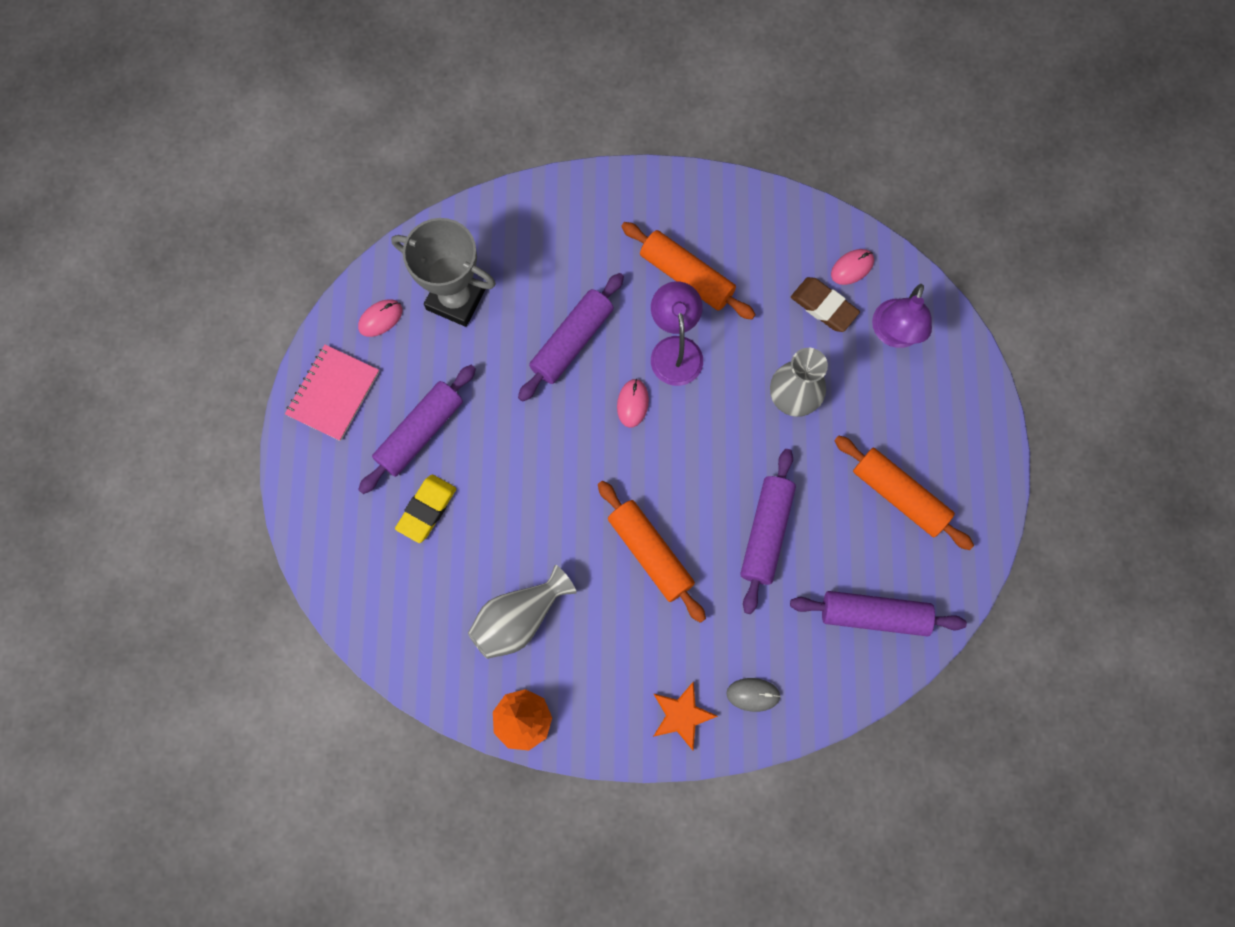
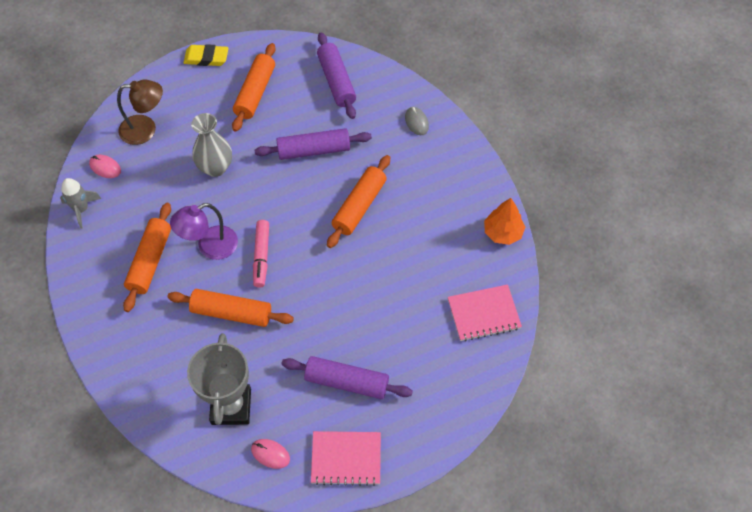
camera: 115 degrees left, 15 degrees down
(423, 633) = (483, 314): none -> pink notebook
(427, 509) = (400, 351): yellow eraser -> yellow eraser (206, 58)
(519, 618) = (442, 262): grey vase -> none
(572, 341) = (231, 313): purple rolling pin -> orange rolling pin
(632, 403) = (261, 256): pink mouse -> pink marker
(681, 715) = (449, 152): orange star -> none
(798, 223) = (81, 209): none -> grey rocket
(824, 306) = (141, 173): brown eraser -> none
(894, 334) = (145, 129): purple lamp -> brown lamp

